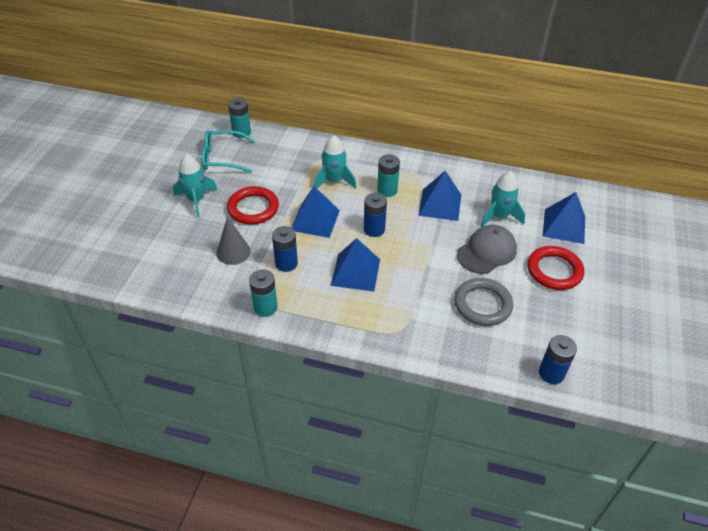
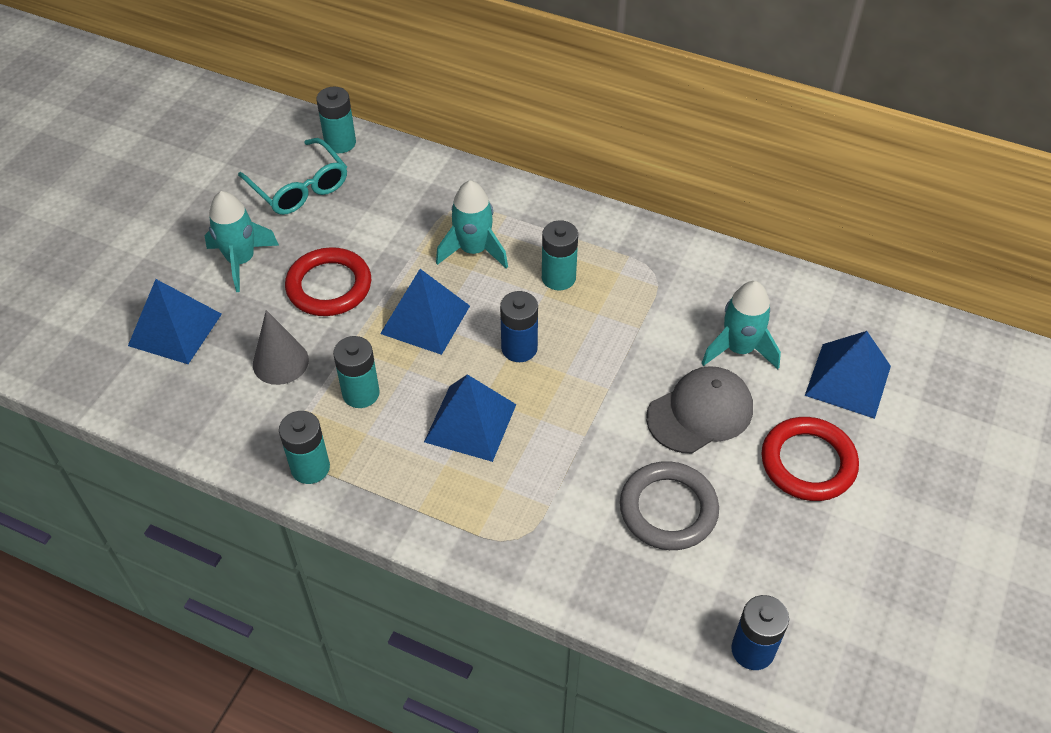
camera: 10 degrees right, 5 degrees up
(222, 158) = (299, 187): turquoise glasses -> turquoise glasses turned 135 degrees counterclockwise
(286, 263) = (361, 393): blue battery -> turquoise battery
(440, 204) = (642, 315): blue pyramid -> blue pyramid (175, 329)

